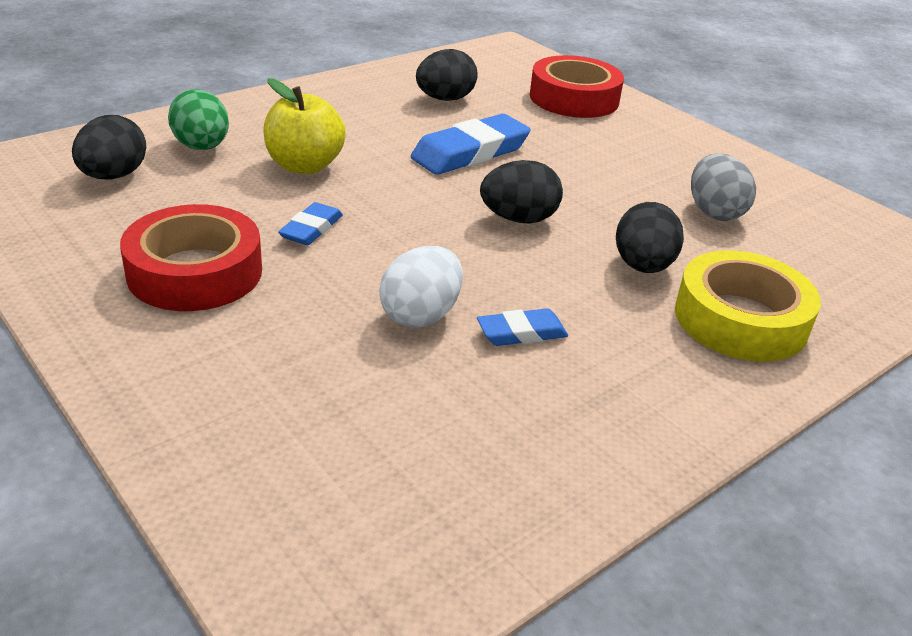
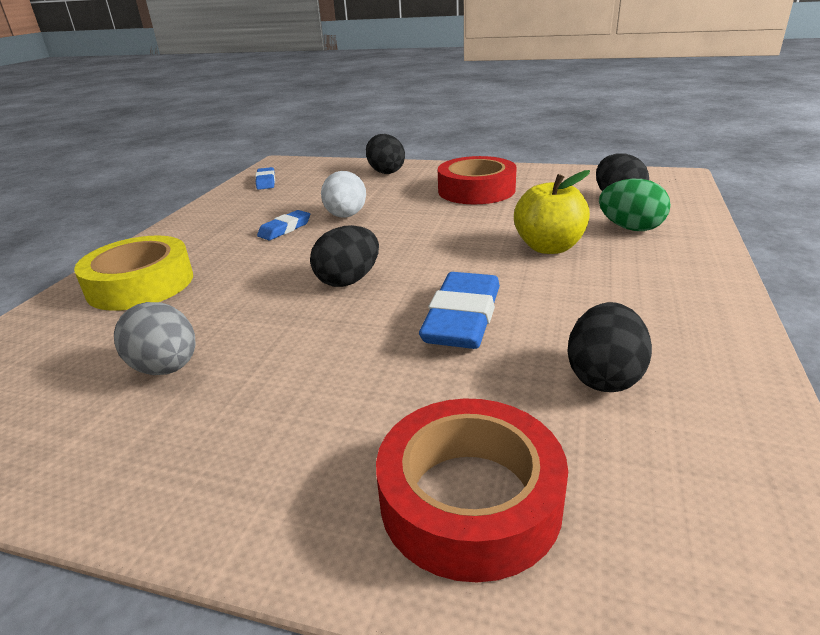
camera: 150 degrees right, 5 degrees down
(311, 229) = (464, 222): blue eraser -> blue eraser (266, 182)
(642, 266) = (226, 288): black egg -> black egg (386, 172)

